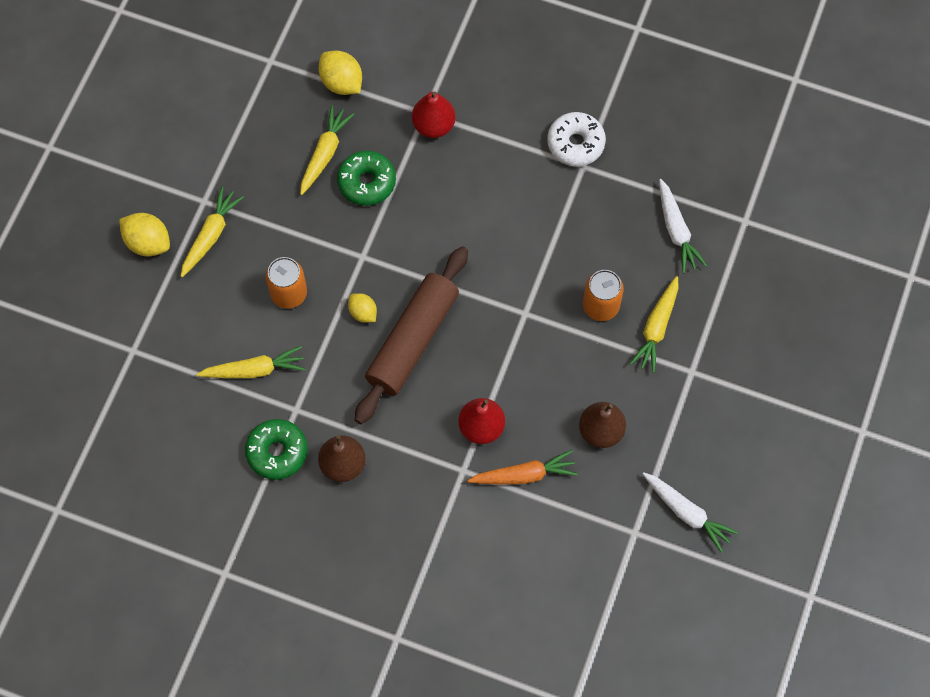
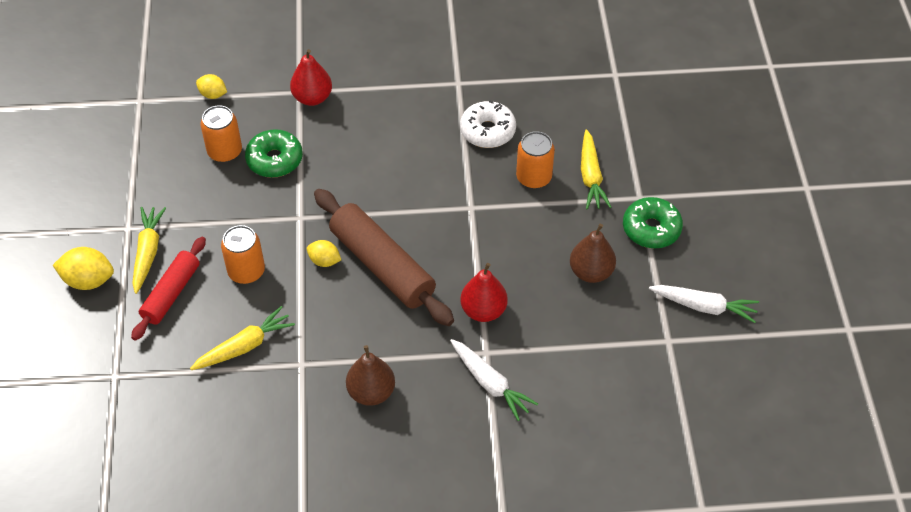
camera: 25 degrees left, 15 degrees down
(213, 288) = (171, 293): none -> red rolling pin
(277, 452) = (302, 407): green donut -> green donut (651, 229)
(325, 153) = (225, 152): yellow carrot -> orange can
(341, 83) = (213, 95): yellow lemon -> yellow lemon, size x0.63
(412, 340) = (382, 266): brown rolling pin -> brown rolling pin turned 45 degrees counterclockwise
(524, 475) = (544, 334): orange carrot -> none
(575, 143) = (443, 69): white donut -> white donut (487, 131)
(676, 231) = (564, 101): white carrot -> white carrot (490, 383)

